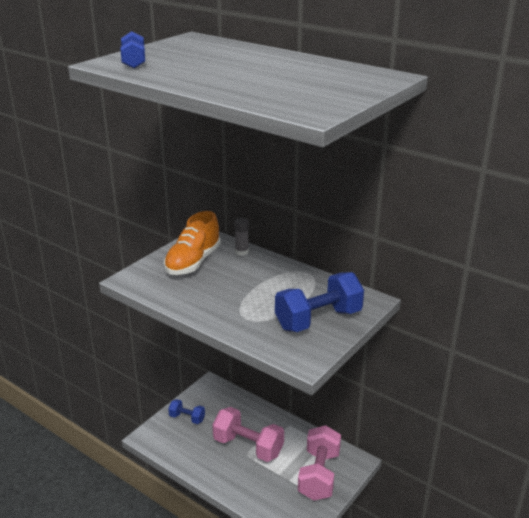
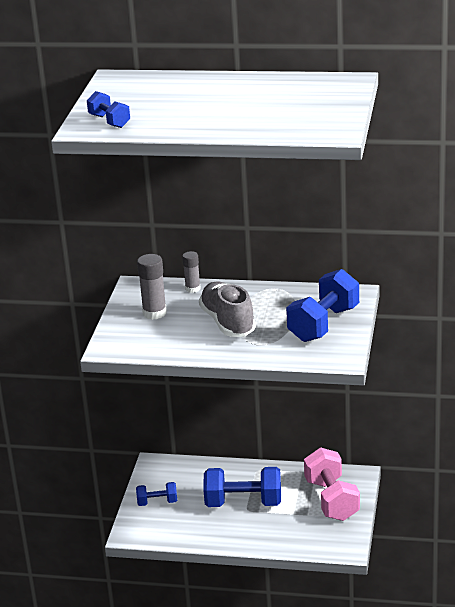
camera: 25 degrees left, 0 degrees up
(193, 262) = (154, 313): orange shoe -> grey glue stick
(240, 289) = (228, 322): none -> grey shoe
(248, 446) = (243, 503): pink dumbbell -> blue dumbbell

